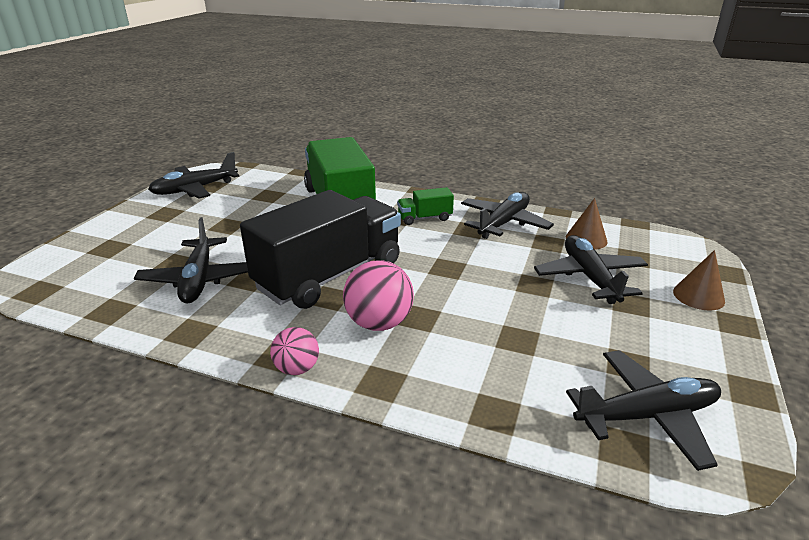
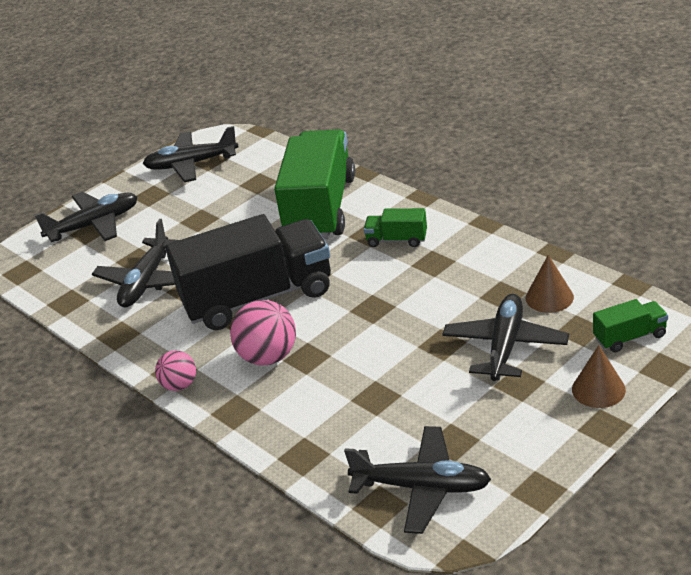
camera: 30 degrees right, 5 degrees up
(503, 223) = (477, 260): black plane -> black plane (94, 225)
(676, 256) = (630, 337): none -> green truck

